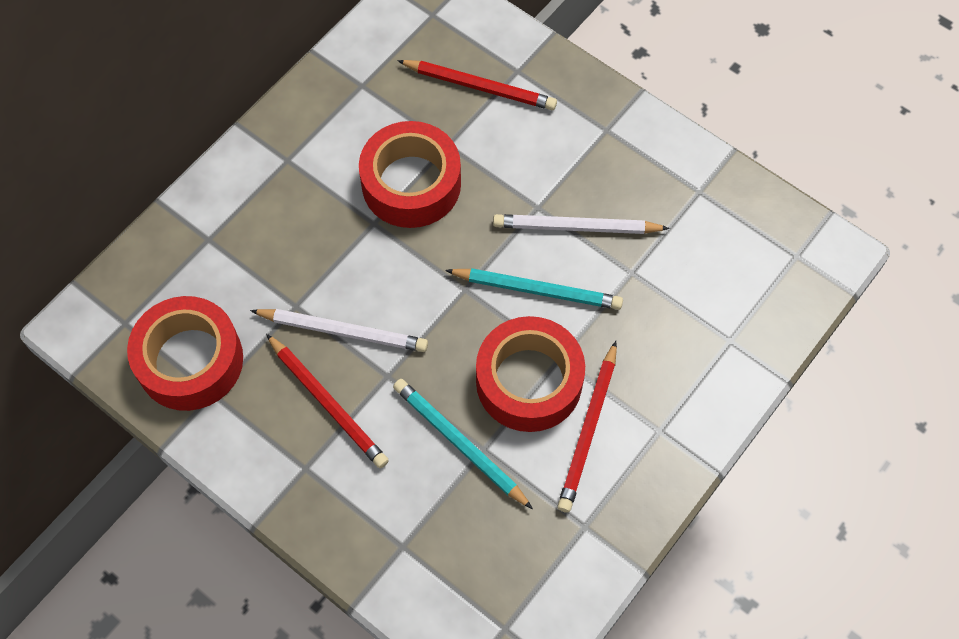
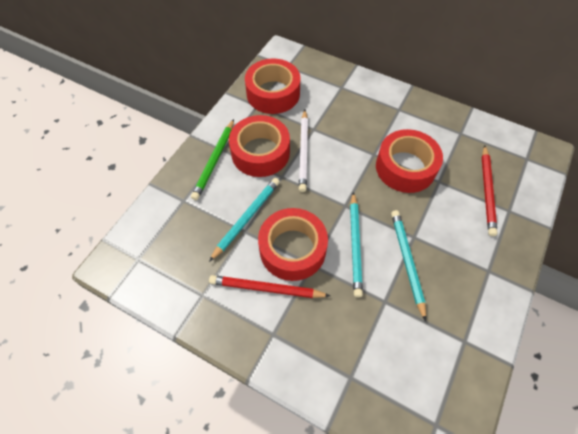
camera: 80 degrees right, 5 degrees down
(328, 403) = (260, 152): red pencil -> red tape
(328, 485) = (214, 161): none -> green pencil
(576, 227) = (407, 262): white pencil -> turquoise pencil

